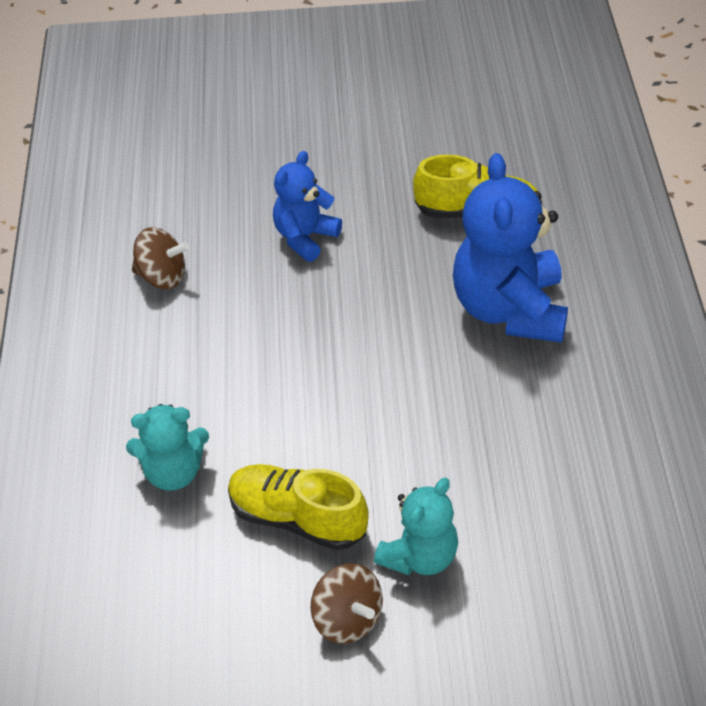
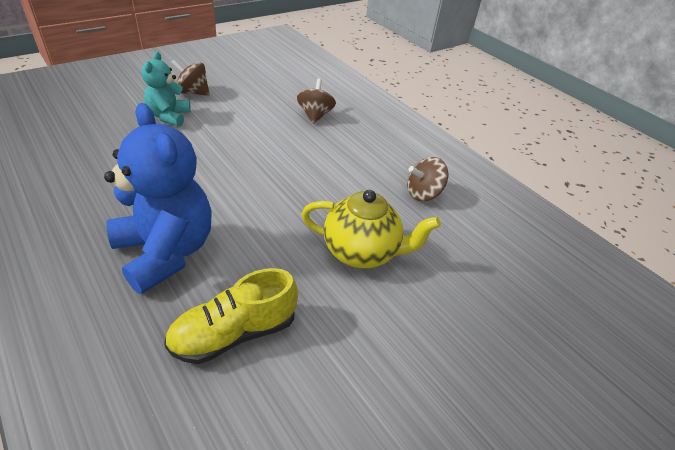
camera: 140 degrees right, 5 degrees down
(173, 473) = (315, 115): turquoise teddy bear -> brown spinning top
(297, 519) = (240, 115): yellow shoe -> none
(305, 238) = (361, 252): blue teddy bear -> yellow teapot

